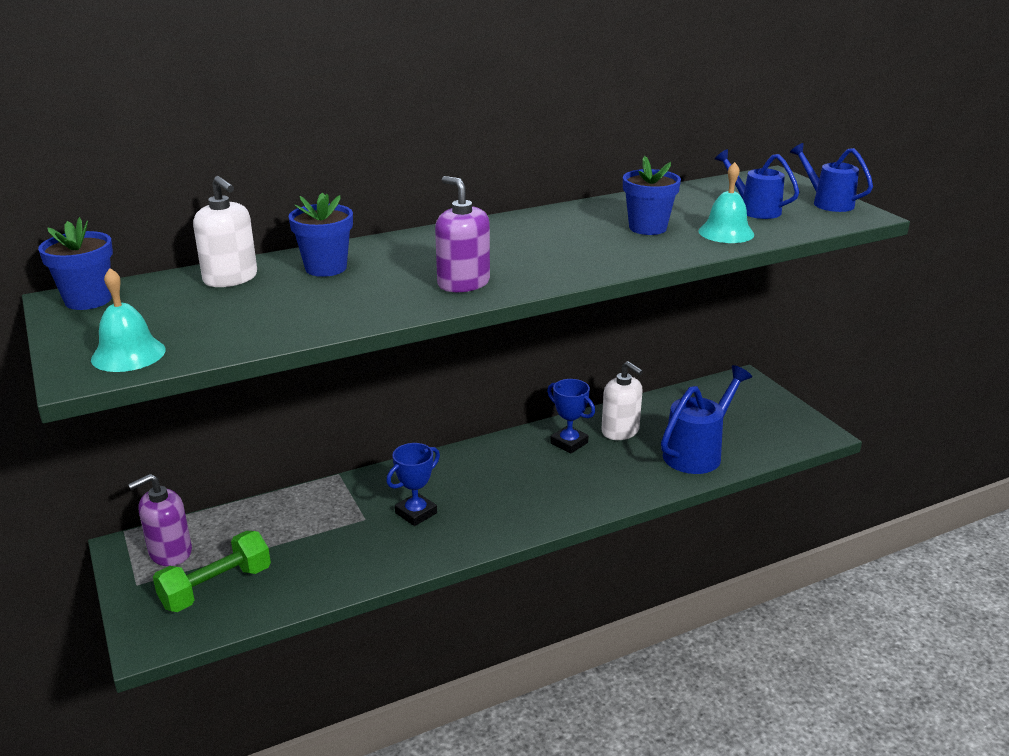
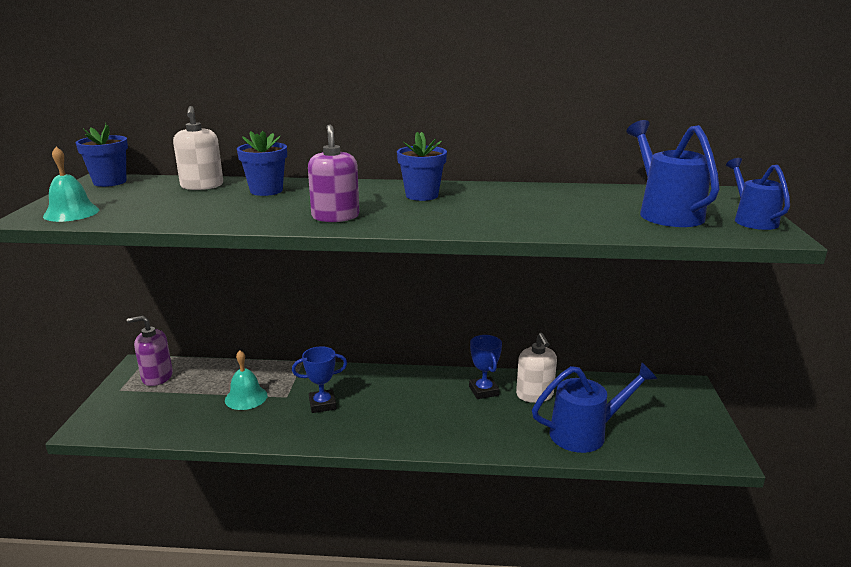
camera: 30 degrees right, 5 degrees down
(216, 587) = (156, 408): green dumbbell -> none
(647, 228) = (543, 208): blue flower pot -> blue flower pot (422, 195)
(726, 232) = (609, 224): turquoise bell -> turquoise bell (246, 397)
(754, 209) = (665, 213): blue watering can -> blue watering can, size x1.56

